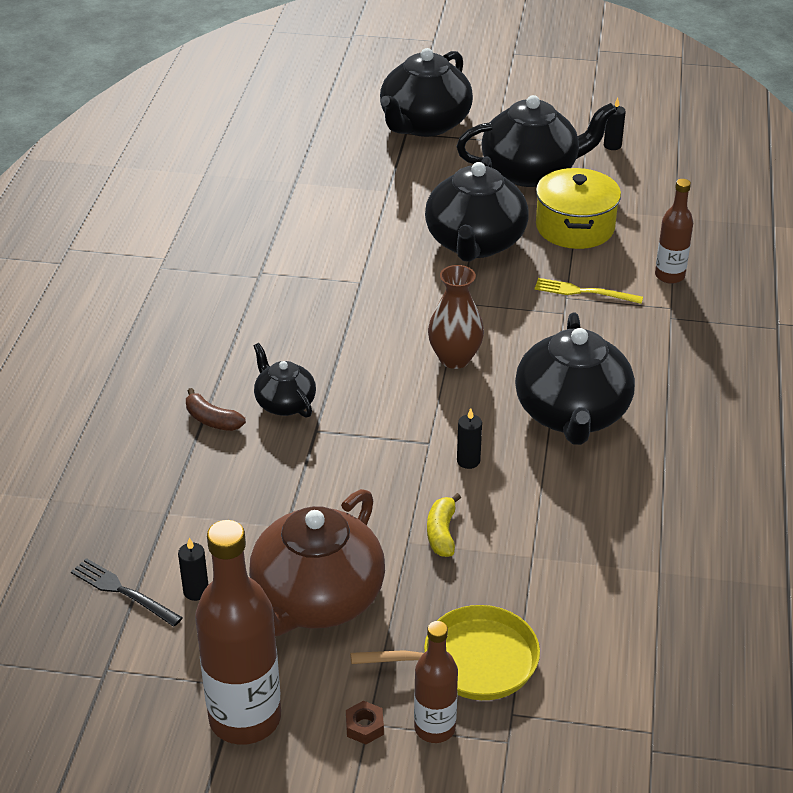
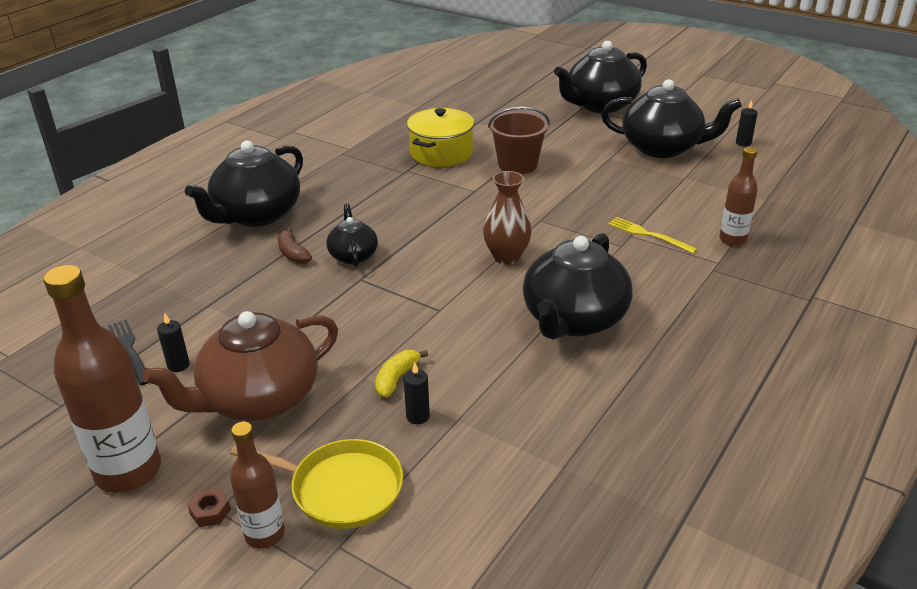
camera: 25 degrees right, 5 degrees down
(385, 233) = (517, 164): none -> brown bucket
(468, 461) = (460, 331): black candle -> black candle (417, 416)
(475, 243) = (582, 184): black teapot -> black teapot (256, 215)
(575, 227) = (673, 190): yellow pot -> yellow pot (441, 153)

